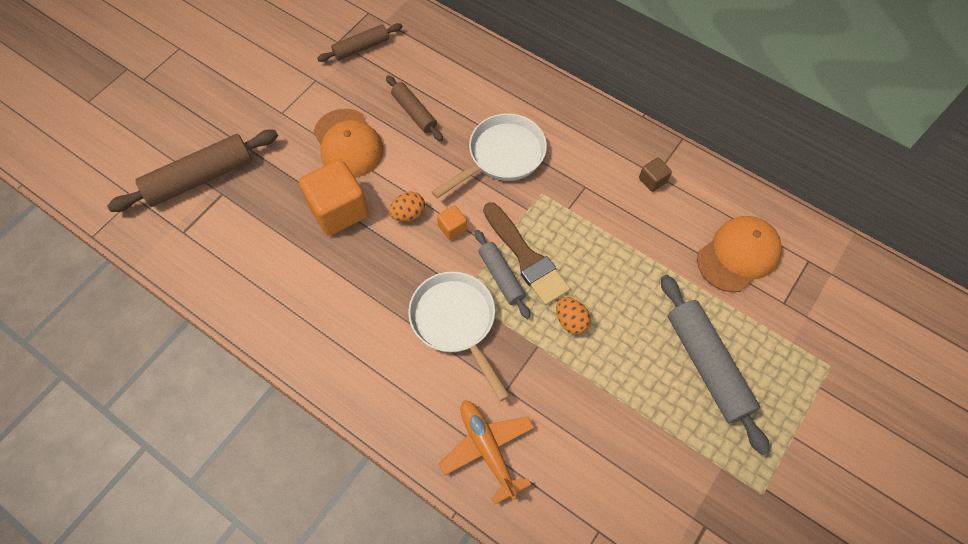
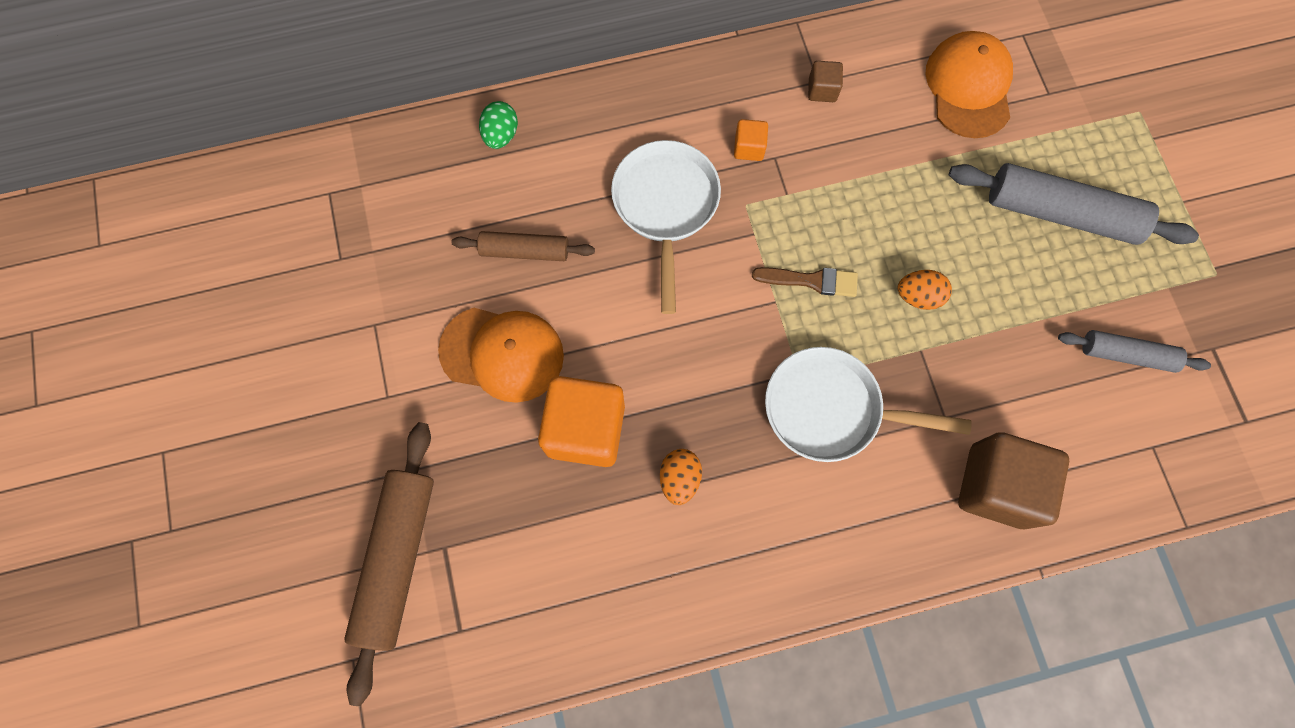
camera: 50 degrees left, 10 degrees up
(361, 48) = (375, 239): brown rolling pin -> none
(408, 214) = (656, 358): orange egg -> orange egg (679, 479)
(452, 228) = (713, 326): orange cube -> orange cube (749, 148)
(469, 56) = (501, 135): none -> green egg
(487, 449) = (996, 486): orange plane -> brown cube
(501, 276) = (813, 323): grey rolling pin -> grey rolling pin (1126, 354)
(526, 257) = (811, 281): brown brush -> brown brush, size x0.62

